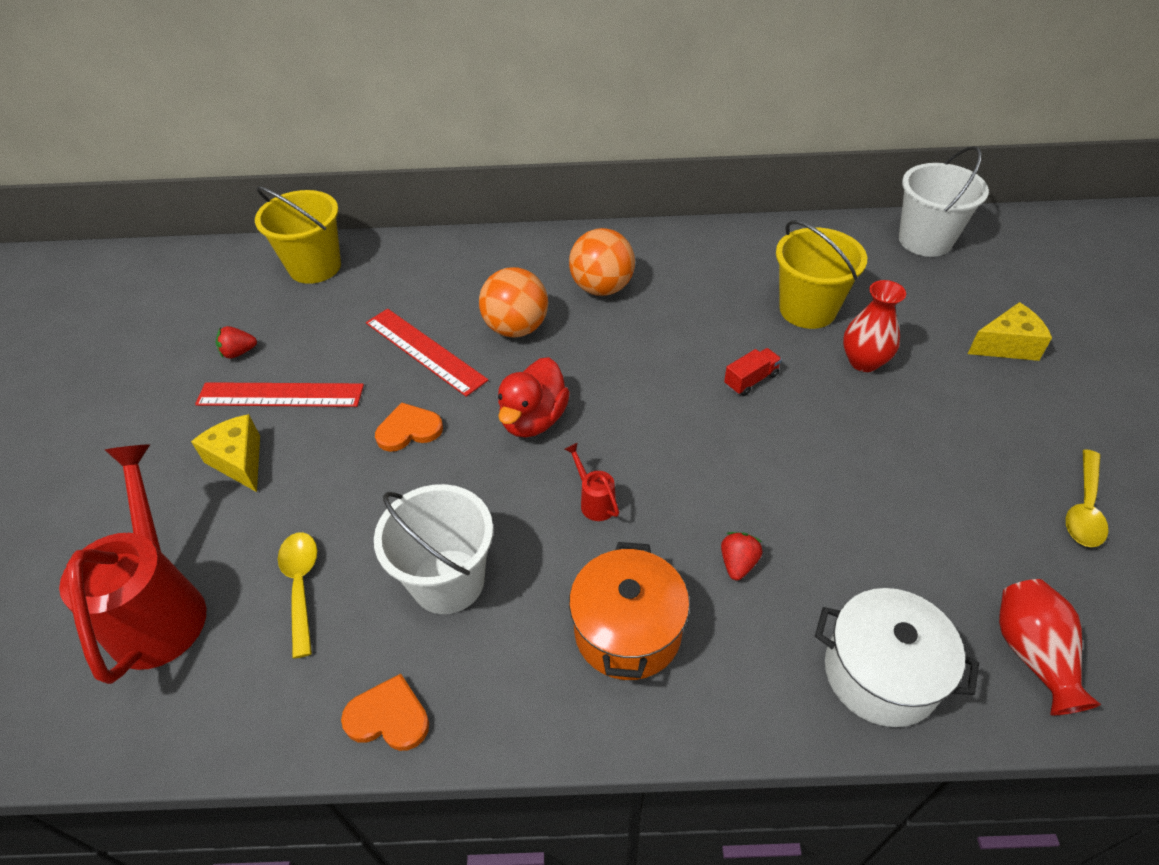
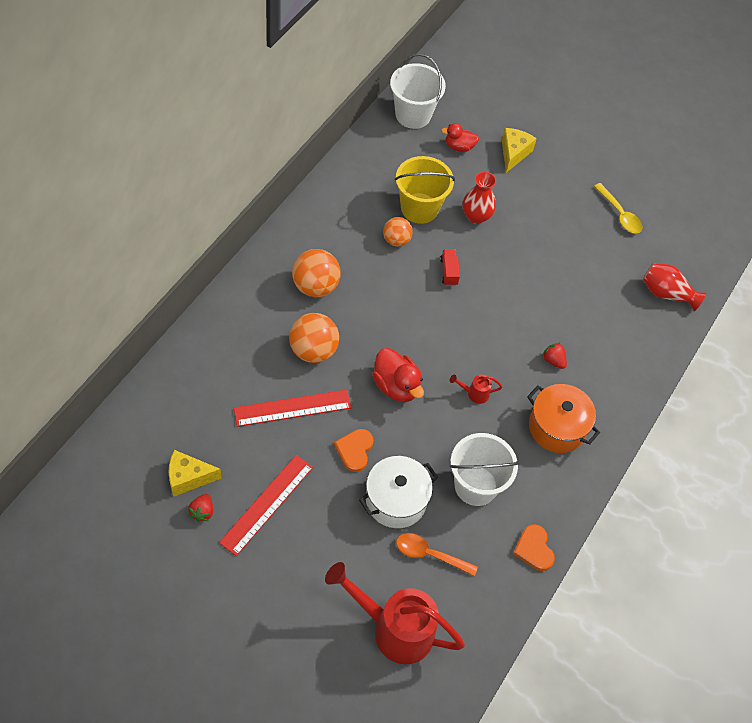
camera: 65 degrees left, 10 degrees up
(239, 461) = (309, 549): yellow cheese -> yellow cheese (188, 478)
(301, 586) = (429, 554): yellow spoon -> orange spoon
(315, 267) = (144, 428): yellow bucket -> none
(388, 717) = (534, 549): orange heart -> orange heart turned 60 degrees counterclockwise
(739, 314) = (396, 240): none -> orange ball
(880, 673) = (640, 350): white pot -> white pot (396, 500)
(940, 296) = (459, 146): none -> red duck

